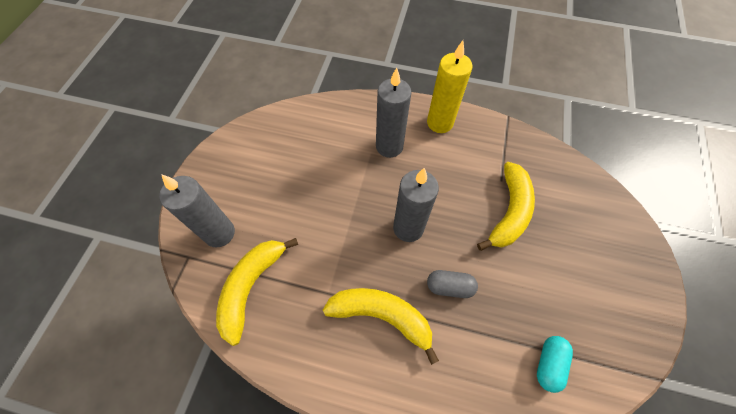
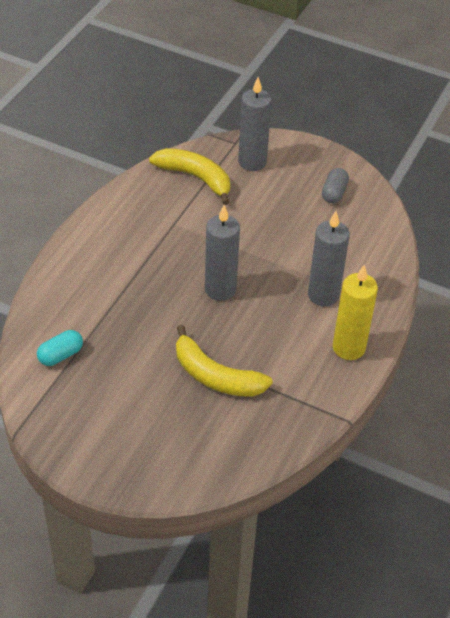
camera: 100 degrees right, 15 degrees down
(382, 316) = (142, 254): yellow banana -> none
(449, 287) = (152, 305): grey capsule -> grey capsule (334, 193)
(548, 364) = (60, 355): turquoise capsule -> turquoise capsule turned 75 degrees counterclockwise

